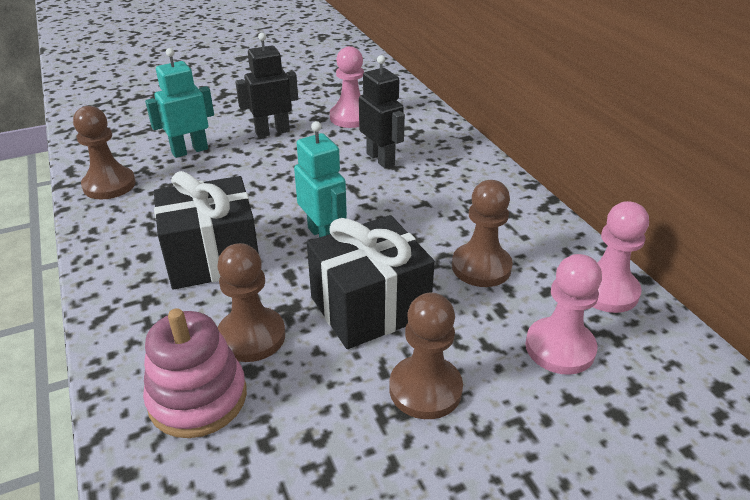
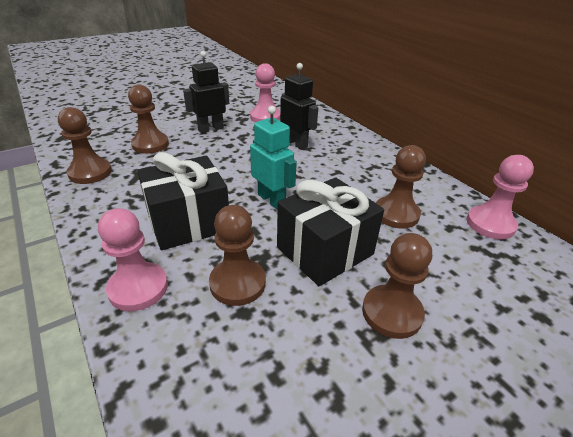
camera: 10 degrees left, 0 degrees up
(190, 151) = (150, 144): turquoise robot -> brown pawn
(198, 398) = (205, 342): pink stacking toy -> none
(560, 348) = (477, 269): pink pawn -> pink pawn (138, 288)

